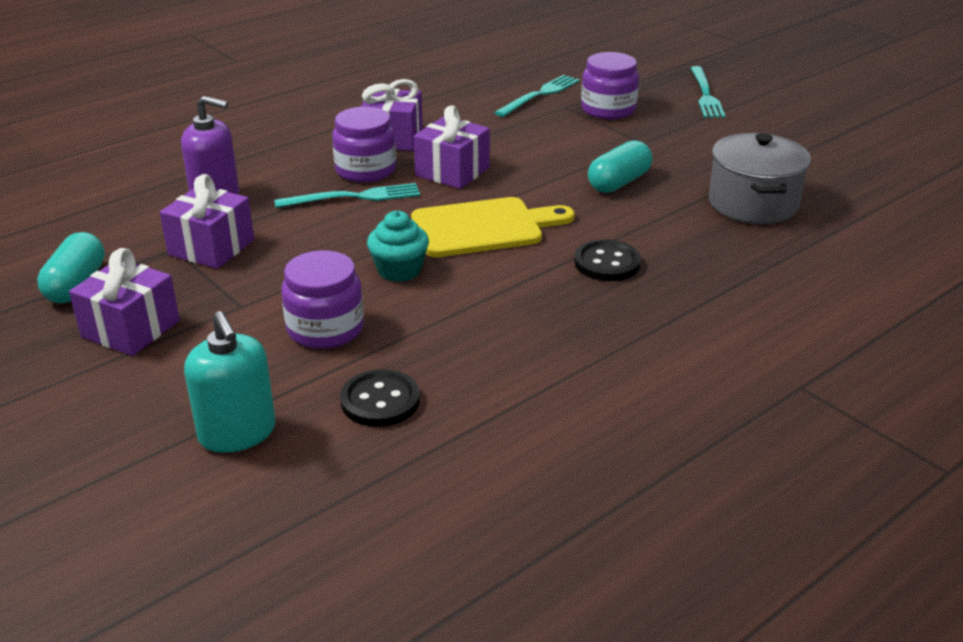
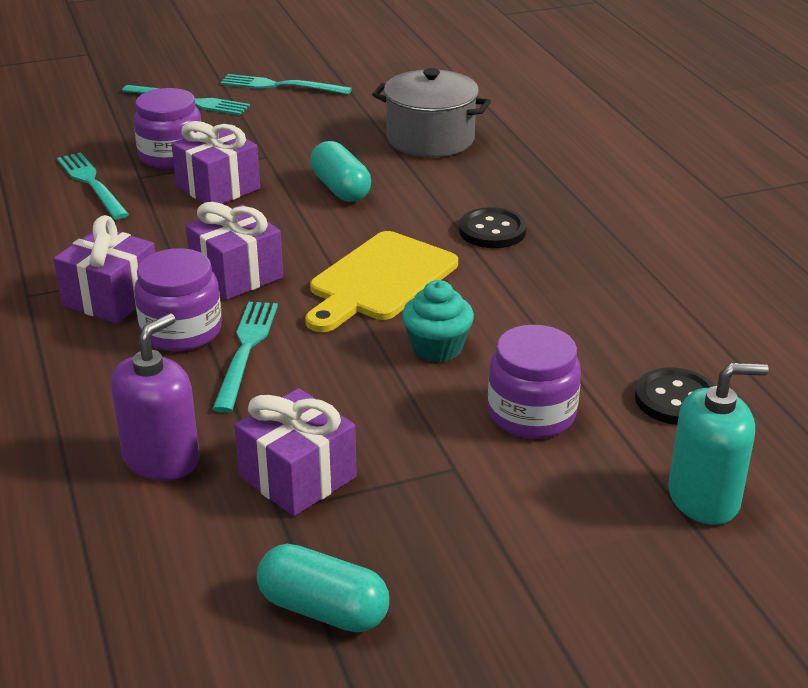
camera: 70 degrees left, 0 degrees up
(130, 329) = (463, 563): purple gift -> purple gift (218, 188)
(483, 227) = (379, 280): yellow cutting board -> yellow cutting board turned 150 degrees counterclockwise
(777, 121) = (281, 86): none -> turquoise fork

